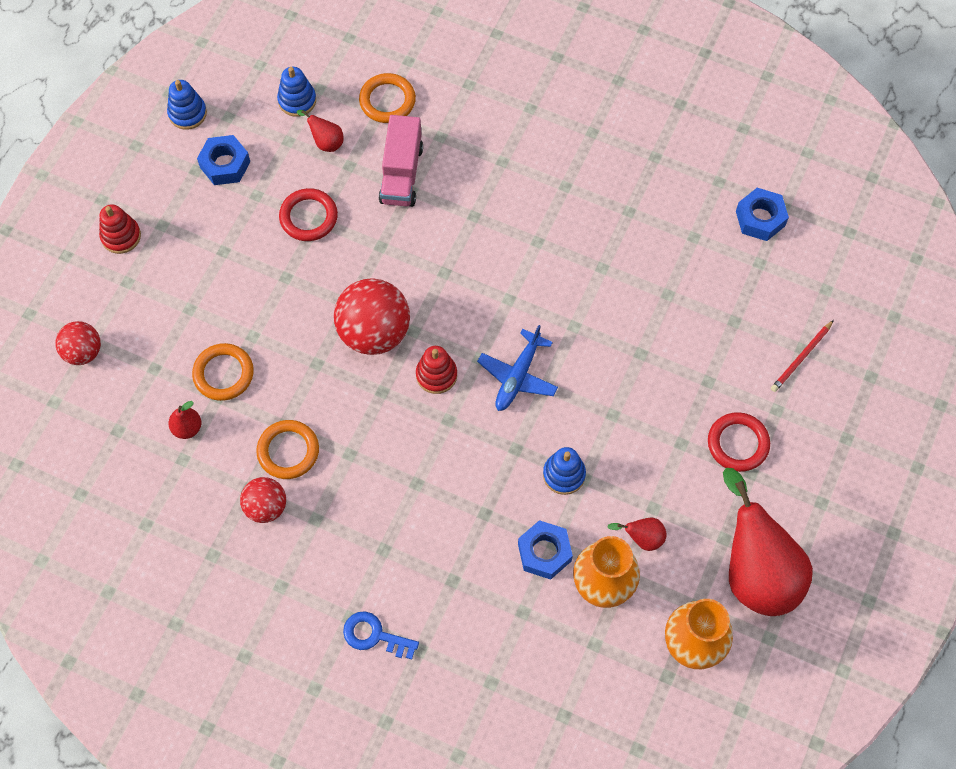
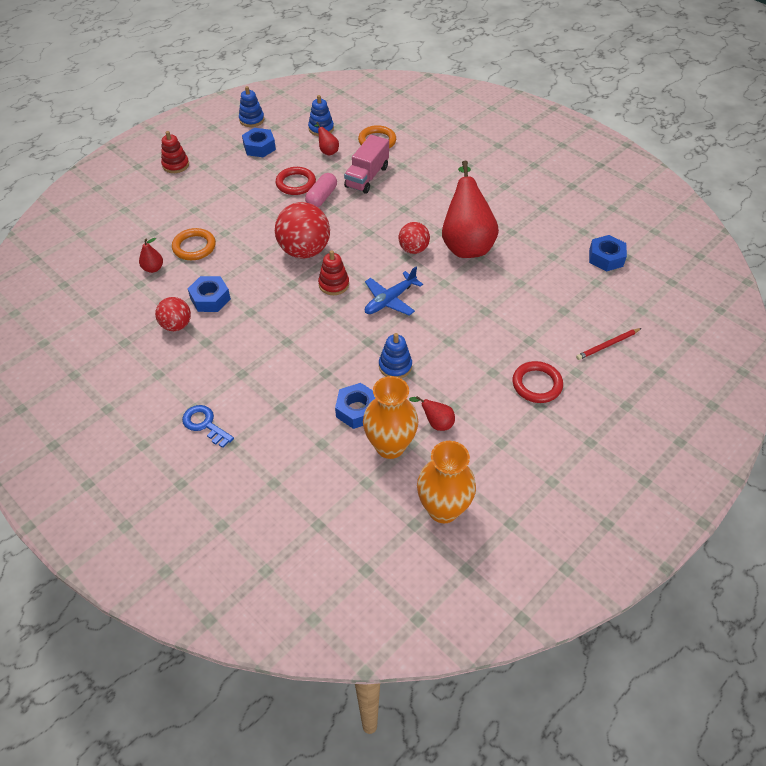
camera: 20 degrees right, 15 degrees down
(83, 352) = (115, 213): red ball -> red ball (413, 249)
(288, 451) = (210, 299): orange ring -> blue nut
(355, 231) = (321, 197): none -> pink capsule
(756, 571) = (518, 472): red pear -> red pear (466, 244)

